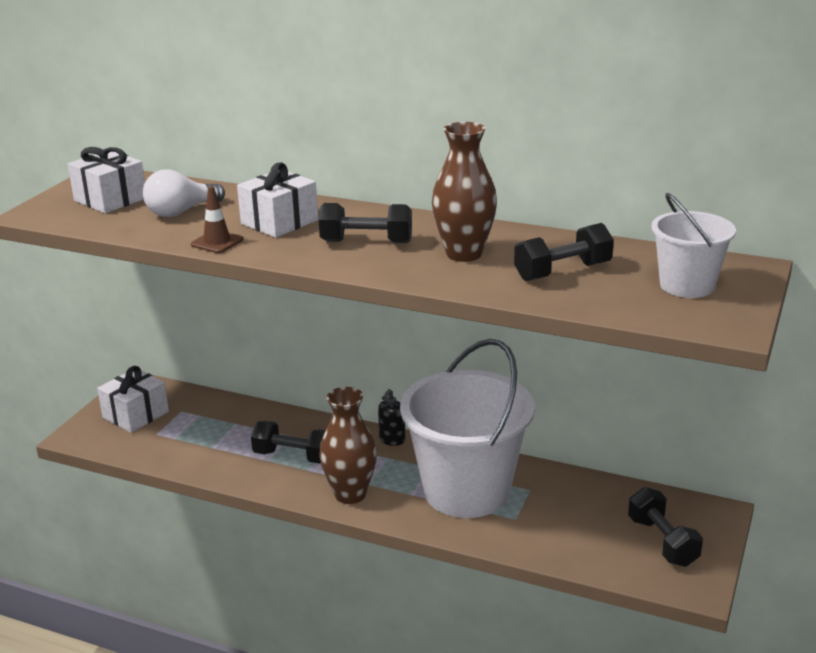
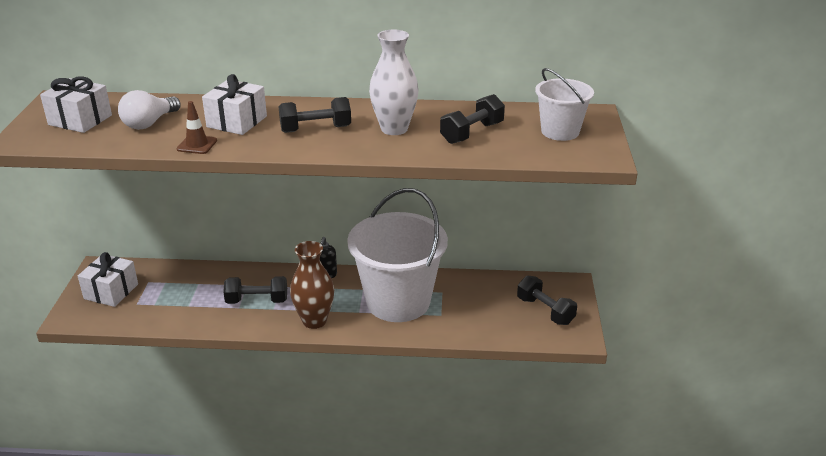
camera: 20 degrees left, 5 degrees up
(464, 254) = (394, 129): brown vase -> white vase

